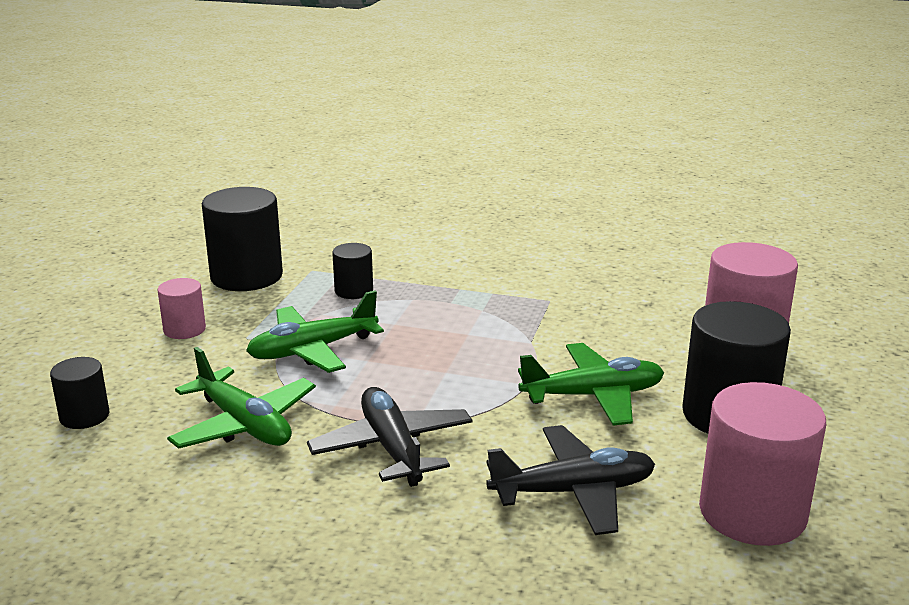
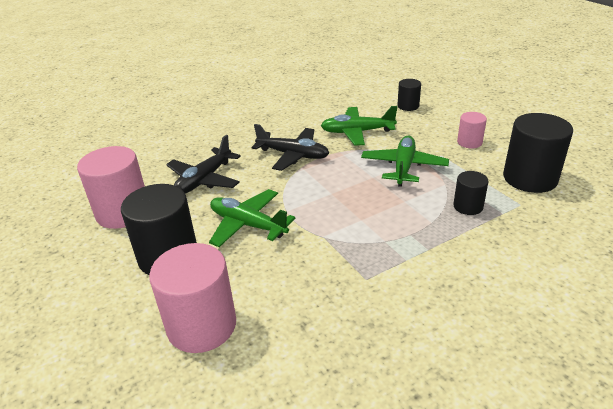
camera: 135 degrees right, 10 degrees up
(593, 396) = (248, 225): green plane -> green plane turned 90 degrees clockwise

